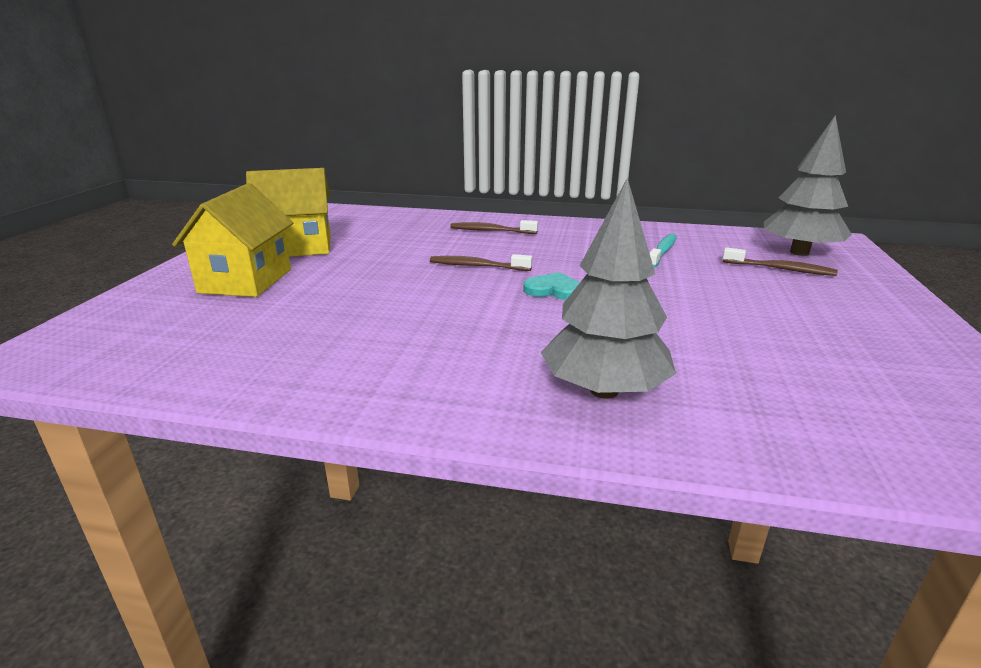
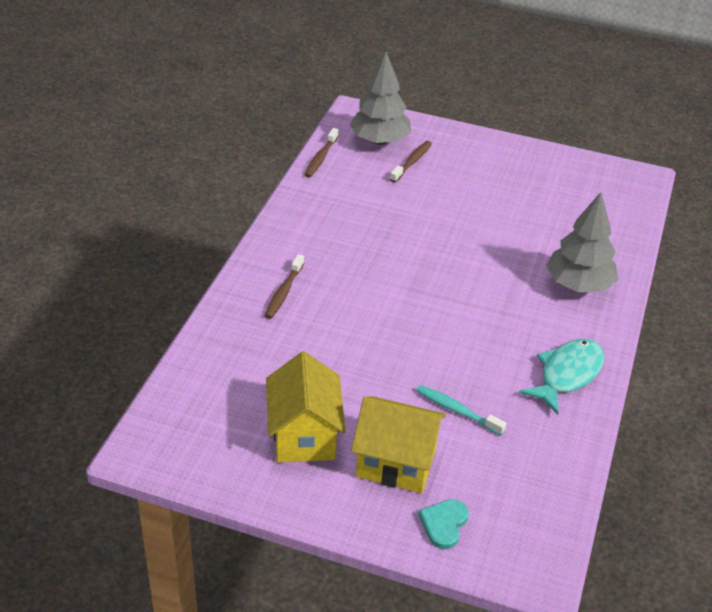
camera: 85 degrees left, 15 degrees up
(376, 378) = (567, 374): none -> turquoise fish
(477, 266) = (381, 312): brown toothbrush -> brown toothbrush (321, 158)
(554, 290) = (438, 278): turquoise heart -> turquoise heart (444, 524)
(662, 251) = (365, 204): turquoise toothbrush -> turquoise toothbrush (457, 410)

